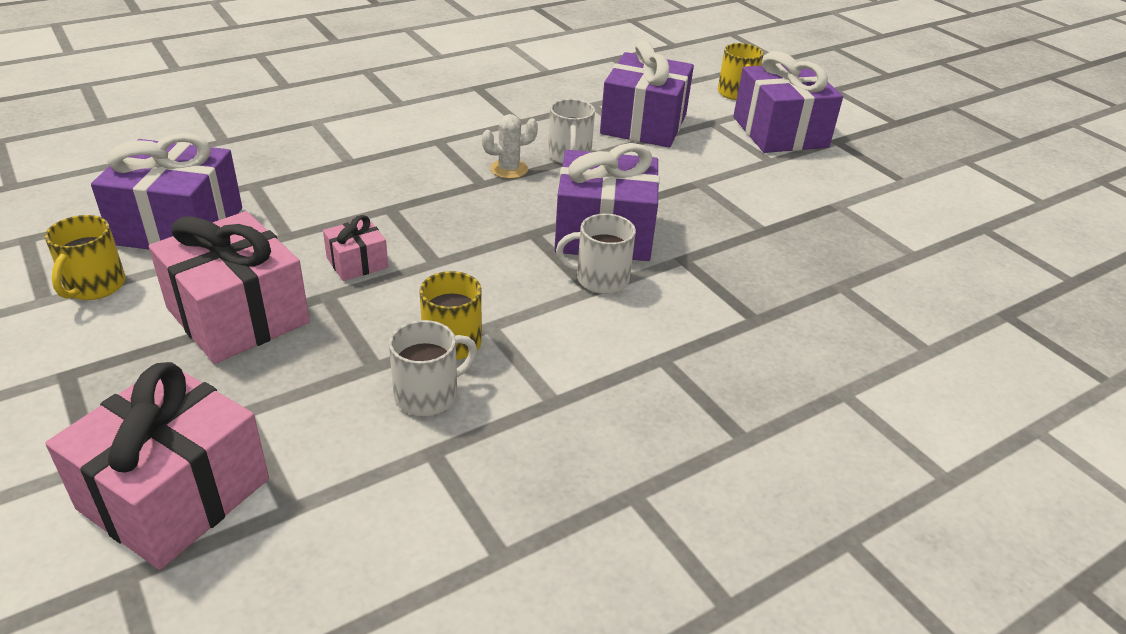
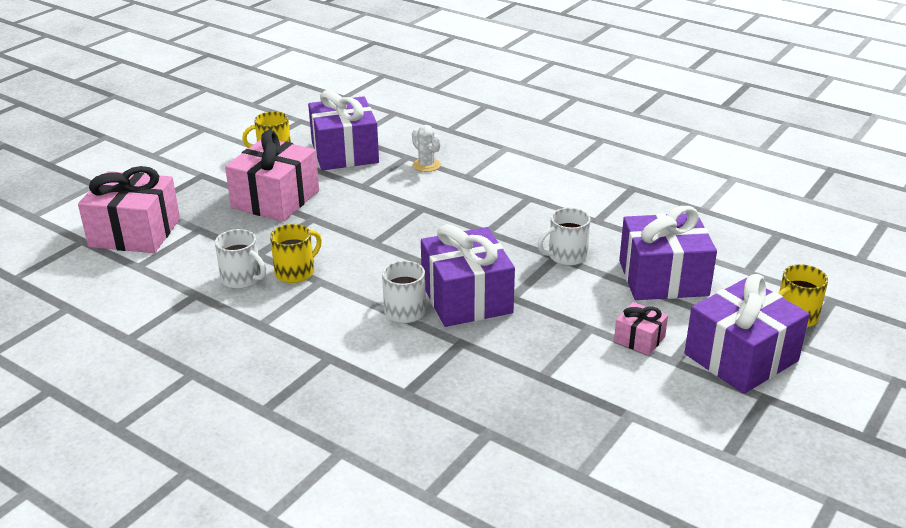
camera: 70 degrees right, 5 degrees down
(357, 263) = (352, 217): pink gift -> pink gift (639, 339)
(509, 169) = (518, 236): white cactus -> white cactus (426, 165)

